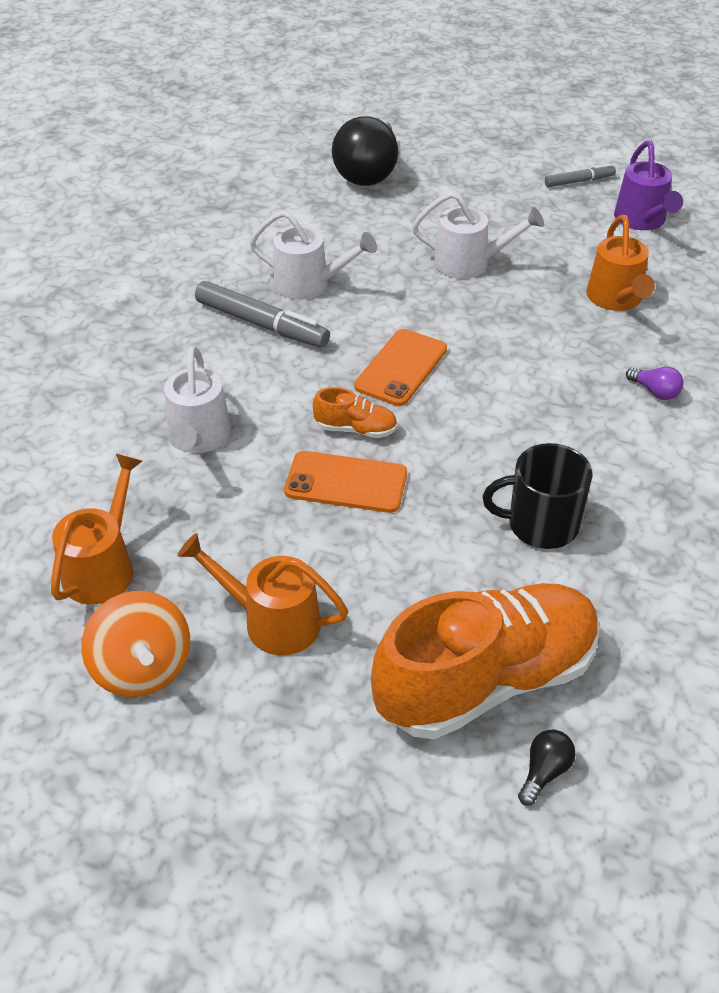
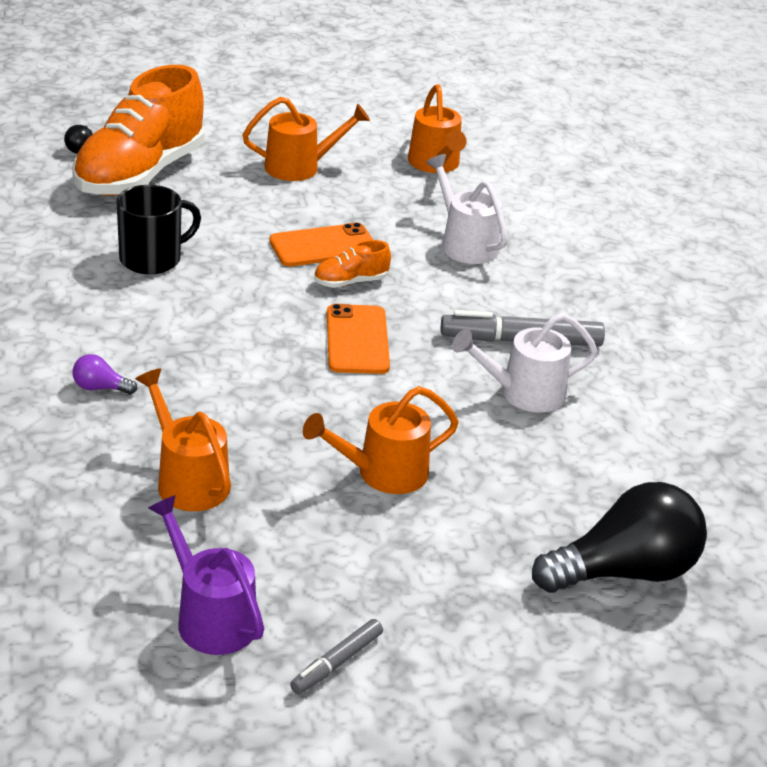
camera: 145 degrees right, 10 degrees down
(142, 668) = (354, 132): orange spinning top -> none
(368, 172) = (624, 572): black light bulb -> black light bulb turned 90 degrees clockwise
(470, 263) = (382, 473): white watering can -> orange watering can

